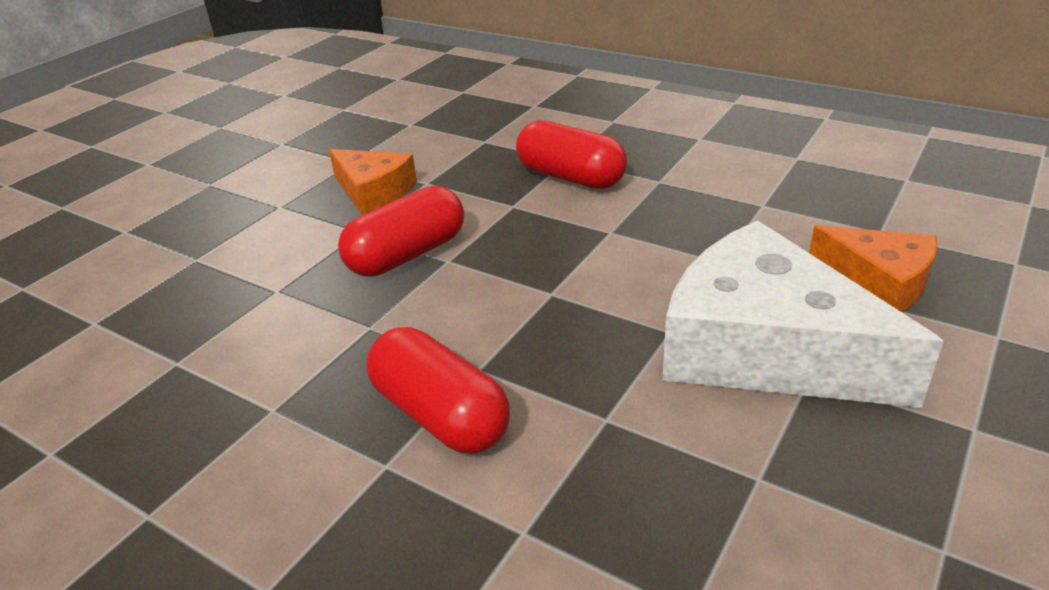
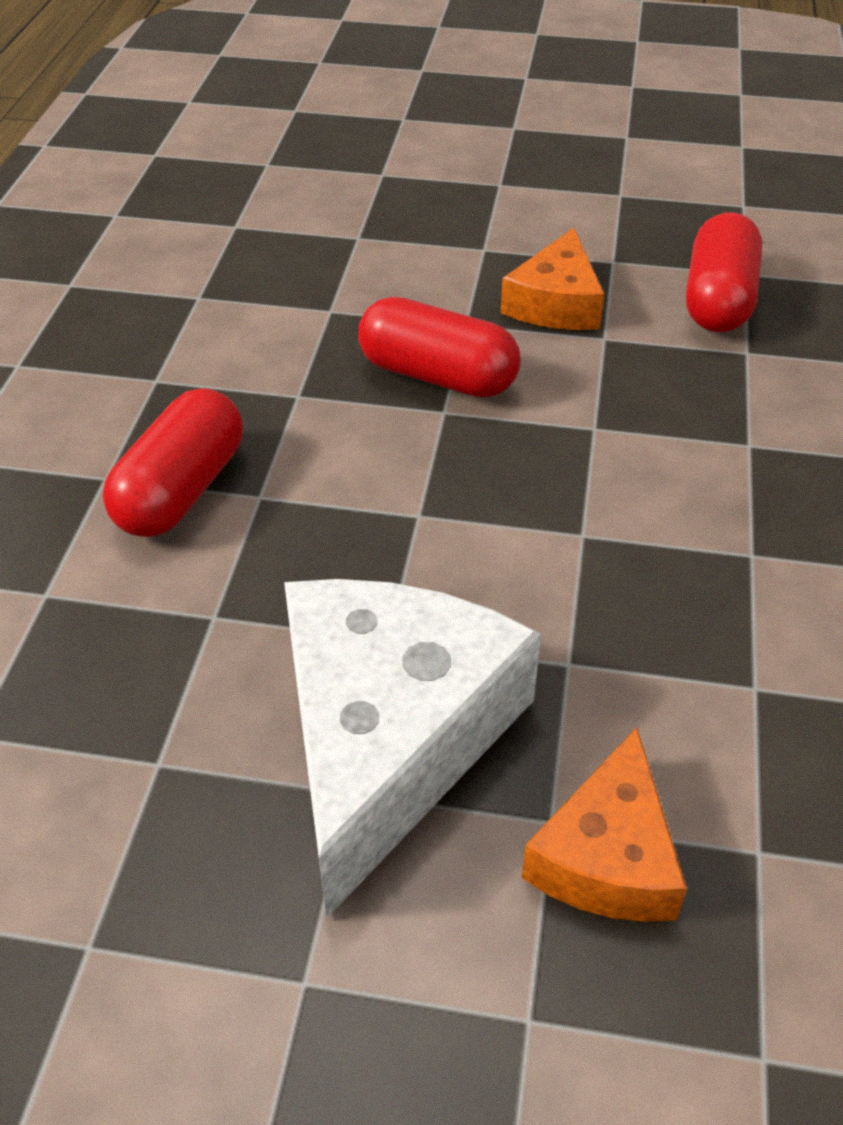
camera: 65 degrees right, 10 degrees up
(570, 177) = (701, 461): red capsule -> red capsule (718, 300)

